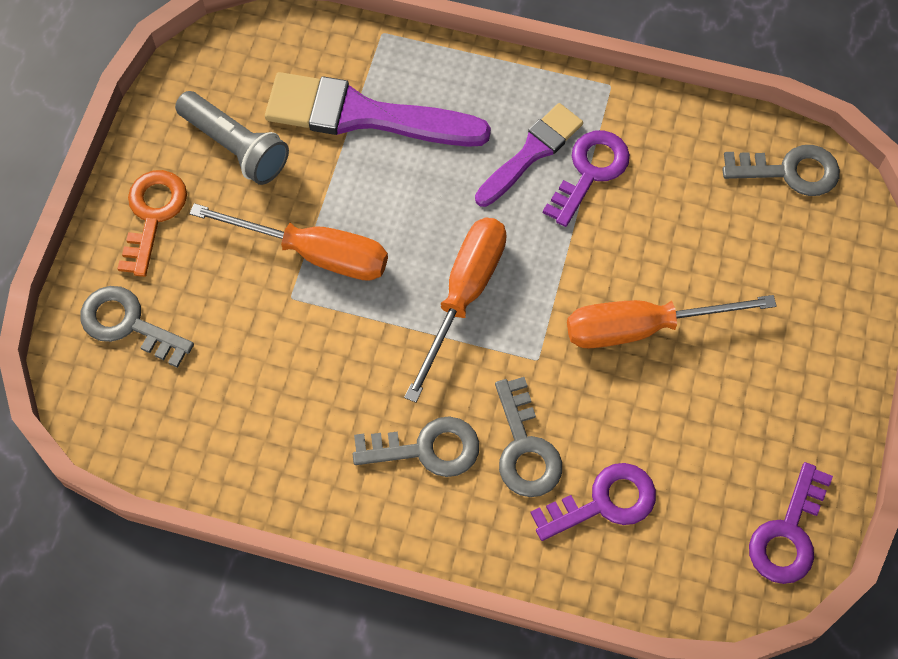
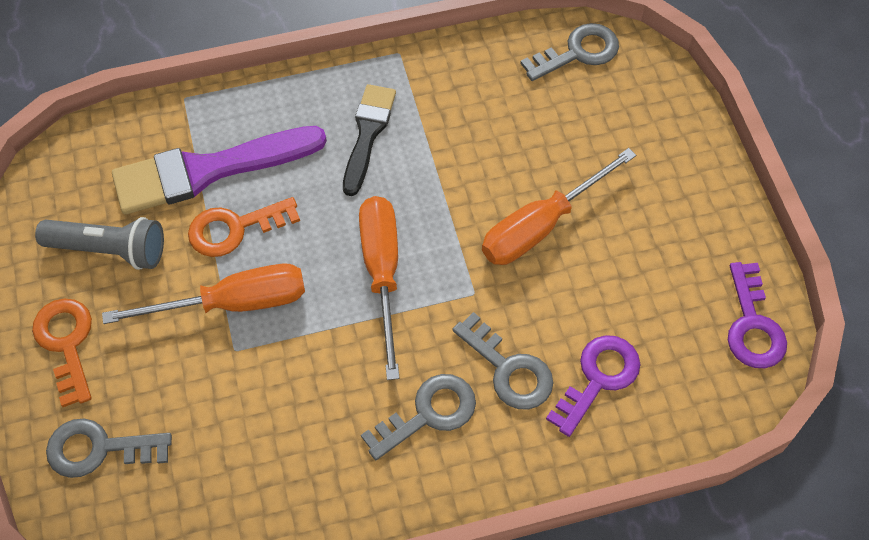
camera: 30 degrees left, 5 degrees down
(355, 183) = (234, 228): none -> orange key
(531, 152) = (368, 134): purple brush -> black brush
(590, 171) = (424, 126): purple key -> none

